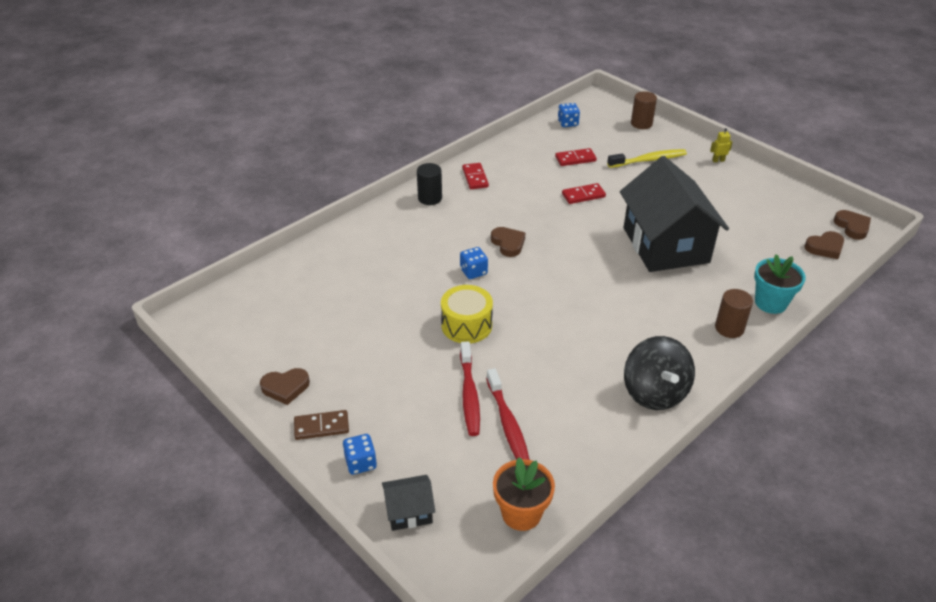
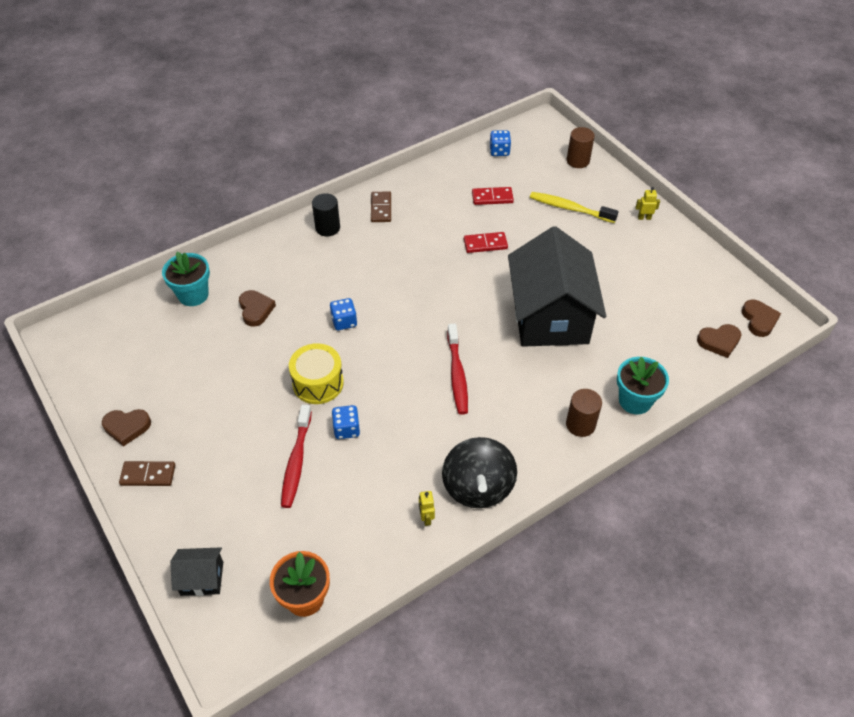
camera: 10 degrees right, 10 degrees up
(316, 266) = (193, 295): none -> turquoise flower pot
(361, 463) = (173, 519): blue dice -> blue dice (346, 429)
(475, 178) = (381, 208): red domino -> brown domino
(508, 243) = (389, 293): brown heart -> brown heart (256, 310)
(508, 423) = (323, 499): red toothbrush -> red toothbrush (457, 374)
(615, 425) = (426, 518): none -> yellow robot
(649, 160) = (569, 208): yellow toothbrush -> yellow toothbrush turned 150 degrees counterclockwise

